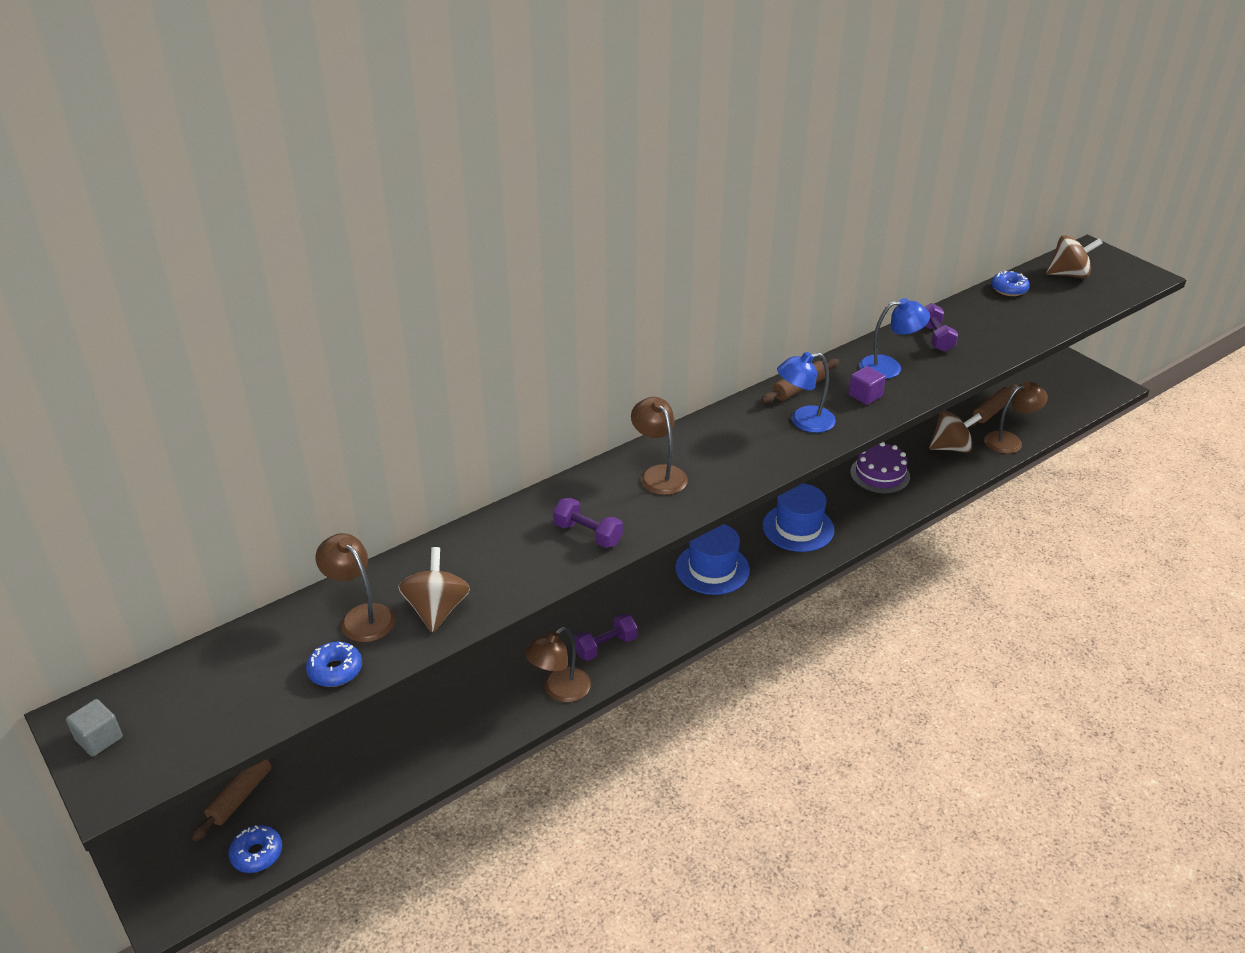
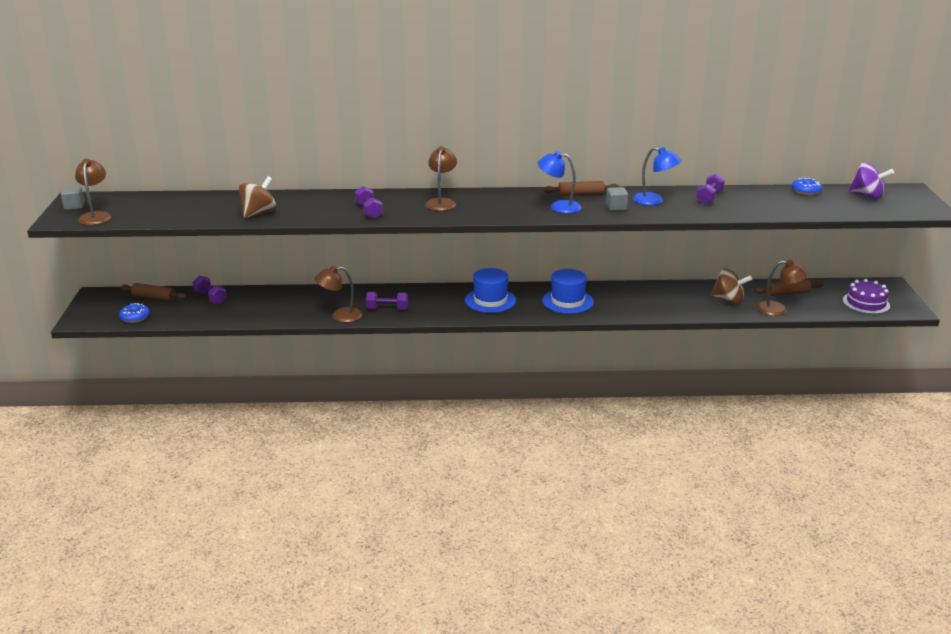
camera: 35 degrees right, 10 degrees down
(240, 796) = (154, 297): brown rolling pin -> brown rolling pin turned 45 degrees clockwise
(333, 751) = (210, 298): none -> purple dumbbell
(335, 670) = (187, 217): blue donut -> none
(361, 616) = (224, 205): brown lamp -> brown lamp (96, 216)
(865, 396) = (616, 207): purple cube -> grey cube
(880, 474) = (658, 296): purple cake -> purple cake (866, 303)
(1068, 275) = (867, 196): brown spinning top -> purple spinning top

